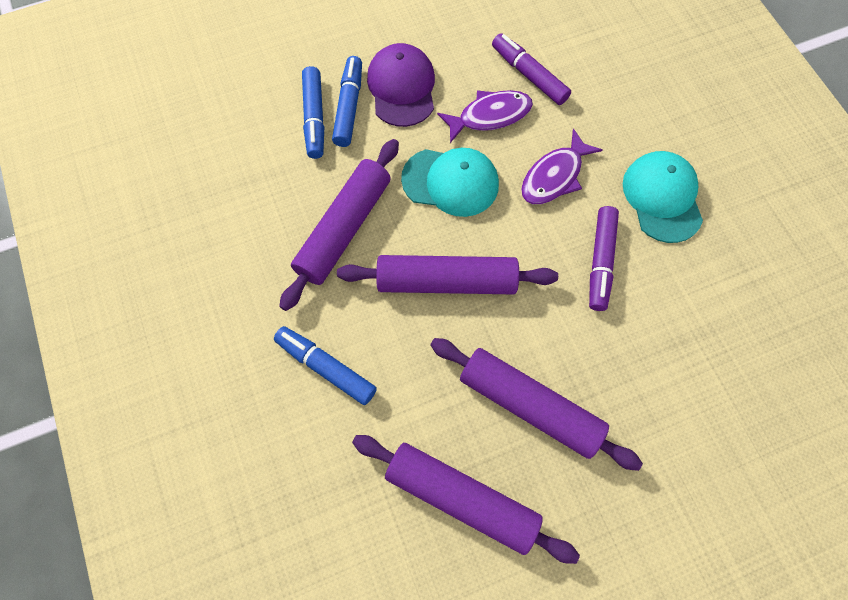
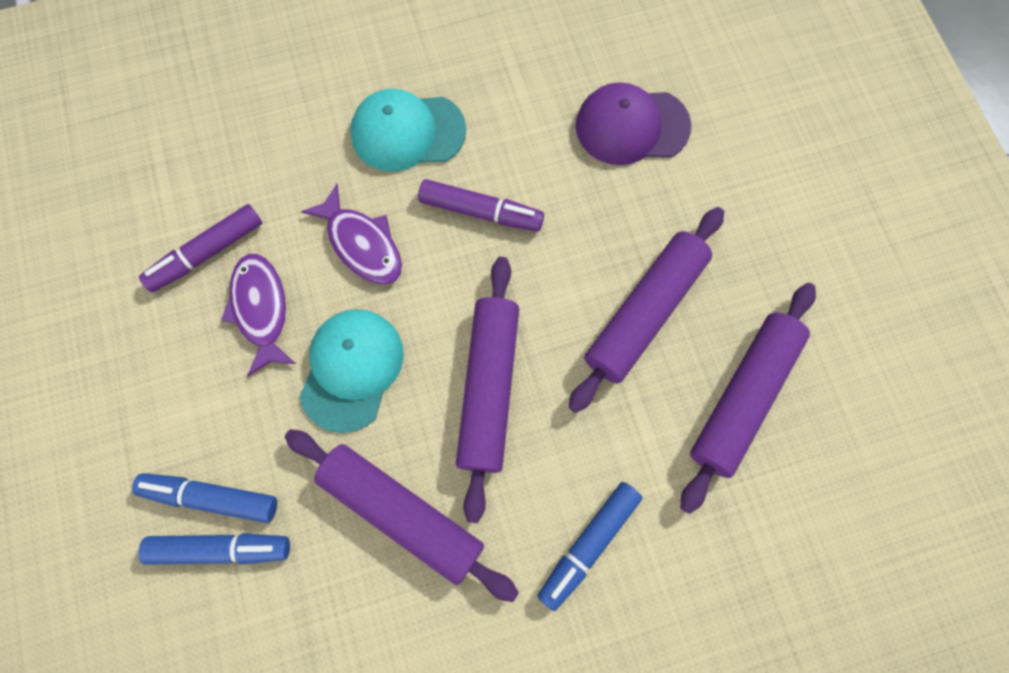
camera: 85 degrees left, 5 degrees up
(402, 87) = (193, 421): purple cap -> purple cap (632, 126)

